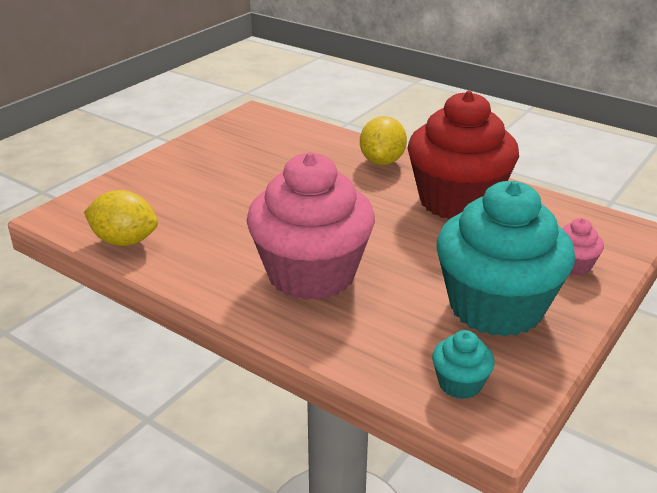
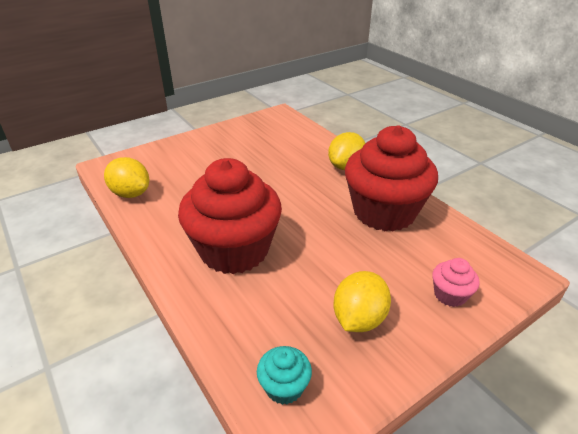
camera: 20 degrees right, 5 degrees up
(311, 274) = (234, 250): pink cupcake -> red cupcake
(496, 307) = (359, 319): turquoise cupcake -> yellow lemon

